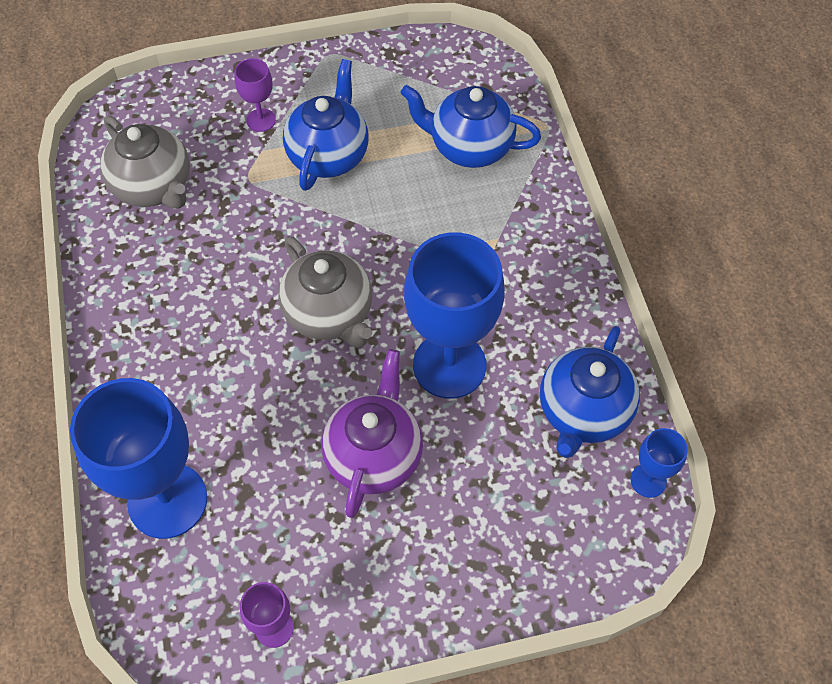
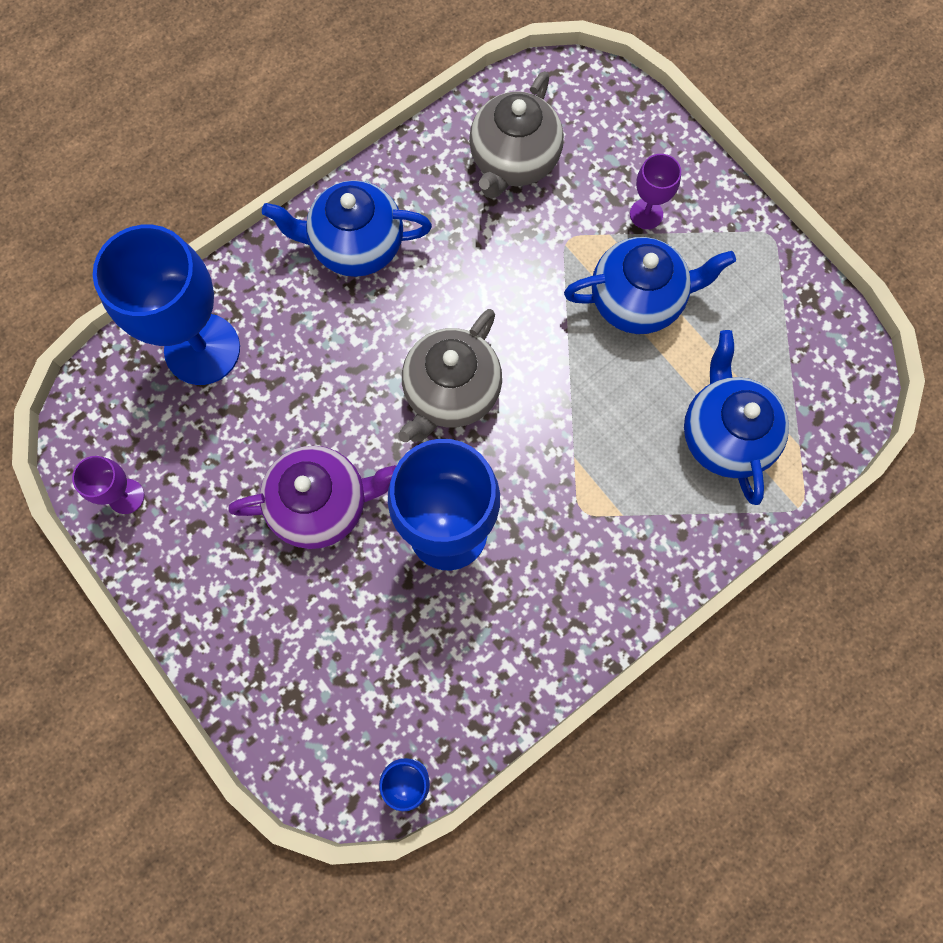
camera: 65 degrees right, 15 degrees up
(583, 412) = (455, 684): blue teapot -> blue teapot (355, 245)

